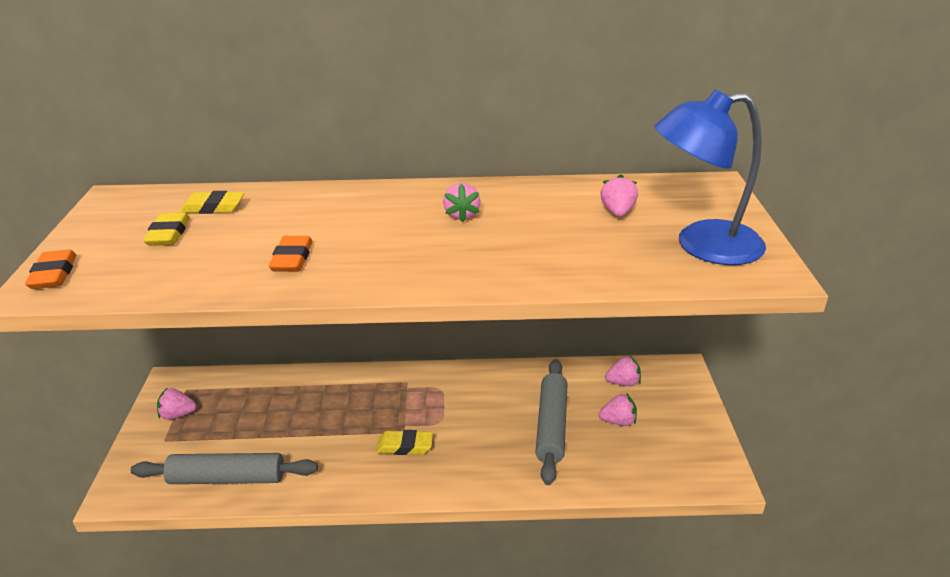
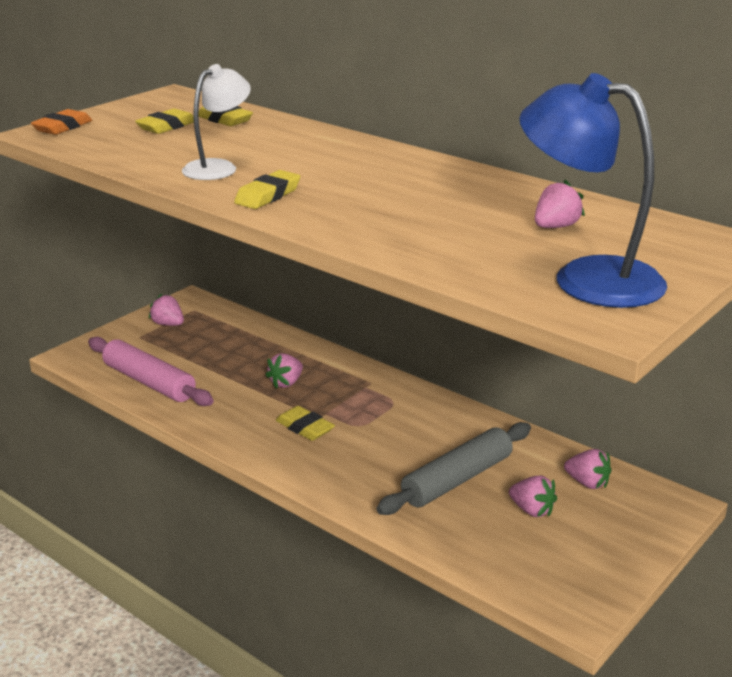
camera: 40 degrees right, 5 degrees down
(227, 478) = (149, 382): grey rolling pin -> pink rolling pin
(292, 259) = (218, 167): orange eraser -> white lamp
(382, 269) = (268, 195): none -> yellow eraser
(461, 215) = (403, 183): pink strawberry -> pink strawberry (286, 383)

